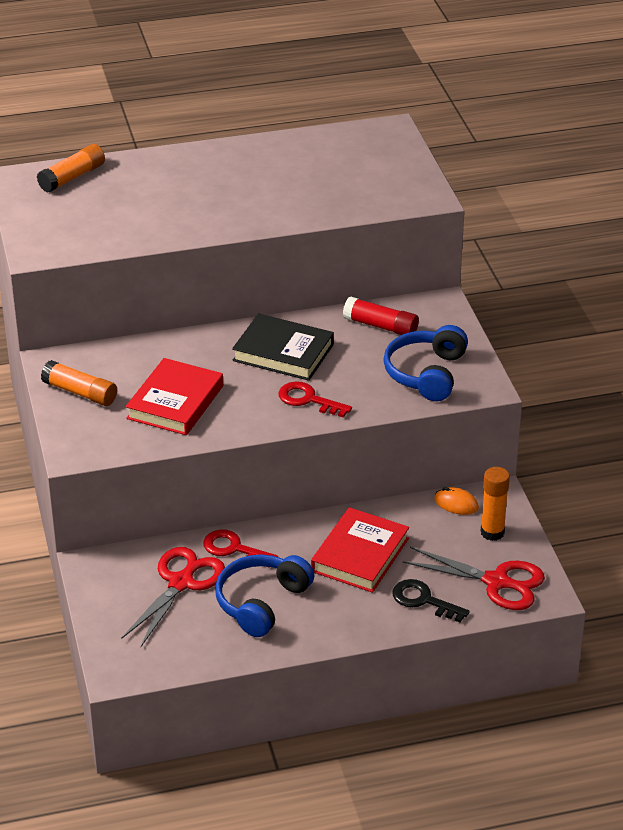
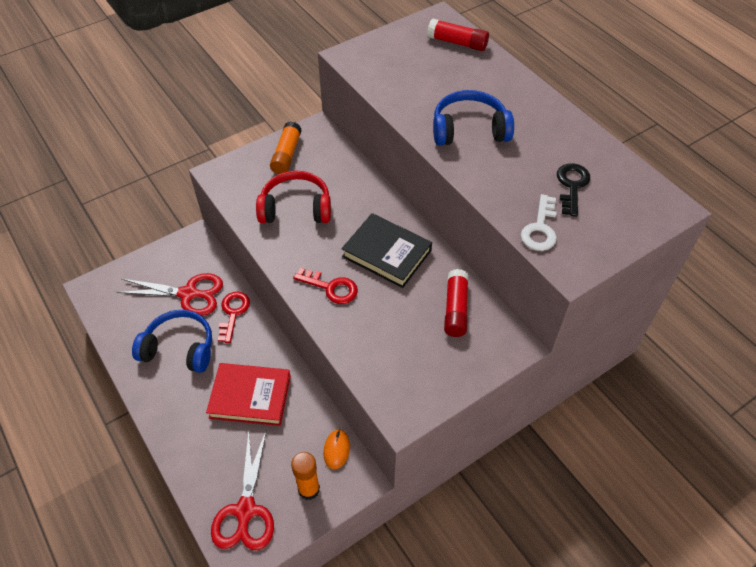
camera: 70 degrees right, 15 degrees up
(72, 177) = (457, 43): orange glue stick -> red glue stick
(175, 402) = (296, 208): red book -> red headphones
(283, 352) = (387, 253): black book -> black book turned 60 degrees counterclockwise
(308, 399) = (331, 288): red key -> red key turned 105 degrees clockwise
(375, 201) = (540, 229): none -> white key
(423, 600) = (208, 458): black key -> black key (572, 186)
(426, 374) = (403, 362): blue headphones -> blue headphones (469, 130)

